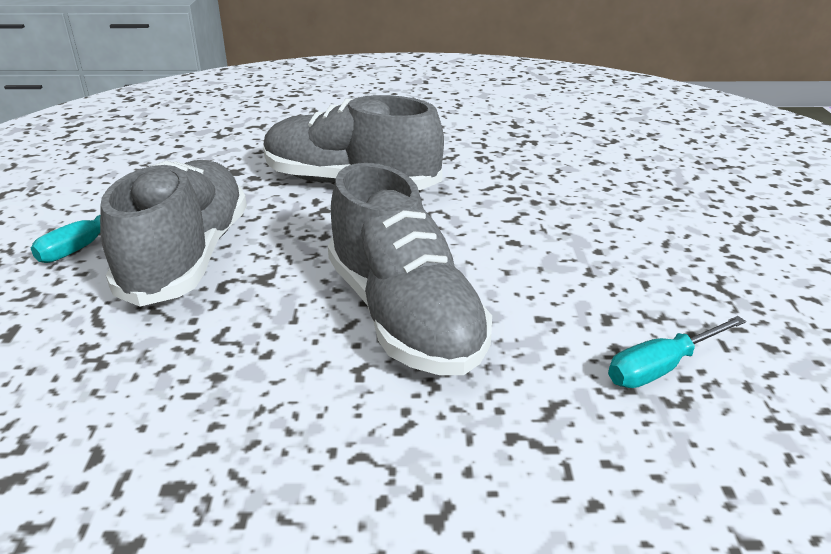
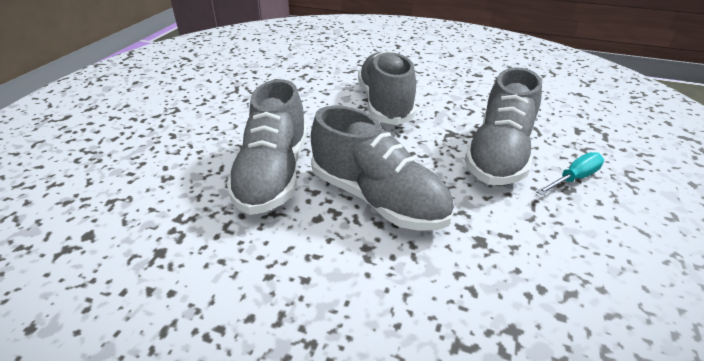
camera: 160 degrees left, 5 degrees up
(486, 183) = (274, 174): none -> grey shoe
(661, 368) = (301, 73): turquoise screwdriver -> none

